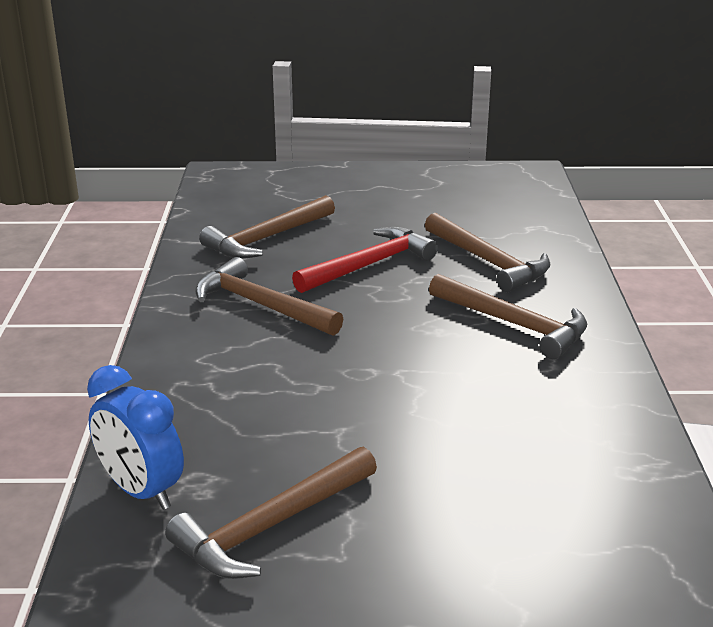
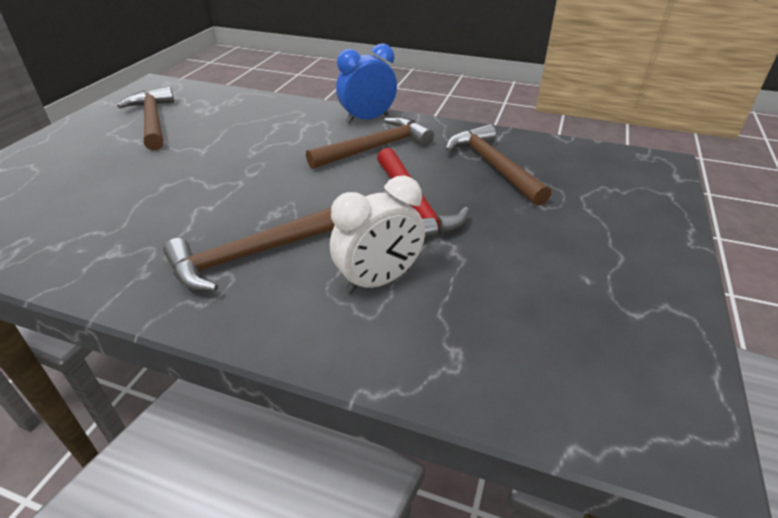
camera: 110 degrees right, 10 degrees up
(141, 491) = (218, 97): blue clock -> blue clock (367, 119)
(488, 262) = (379, 280): brown hammer -> white clock

